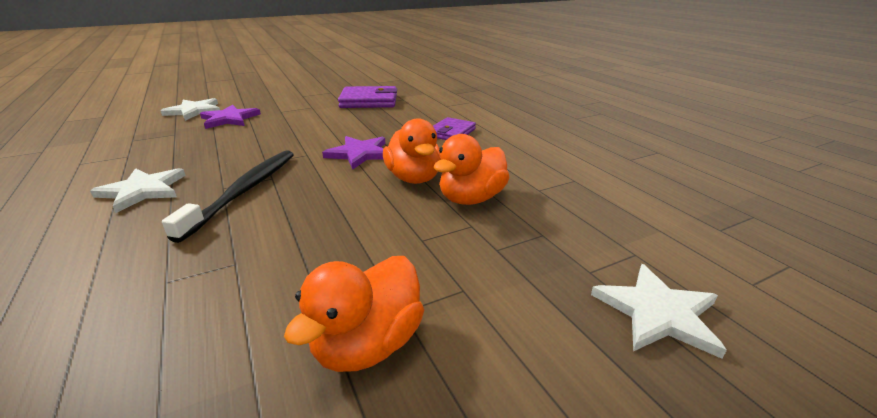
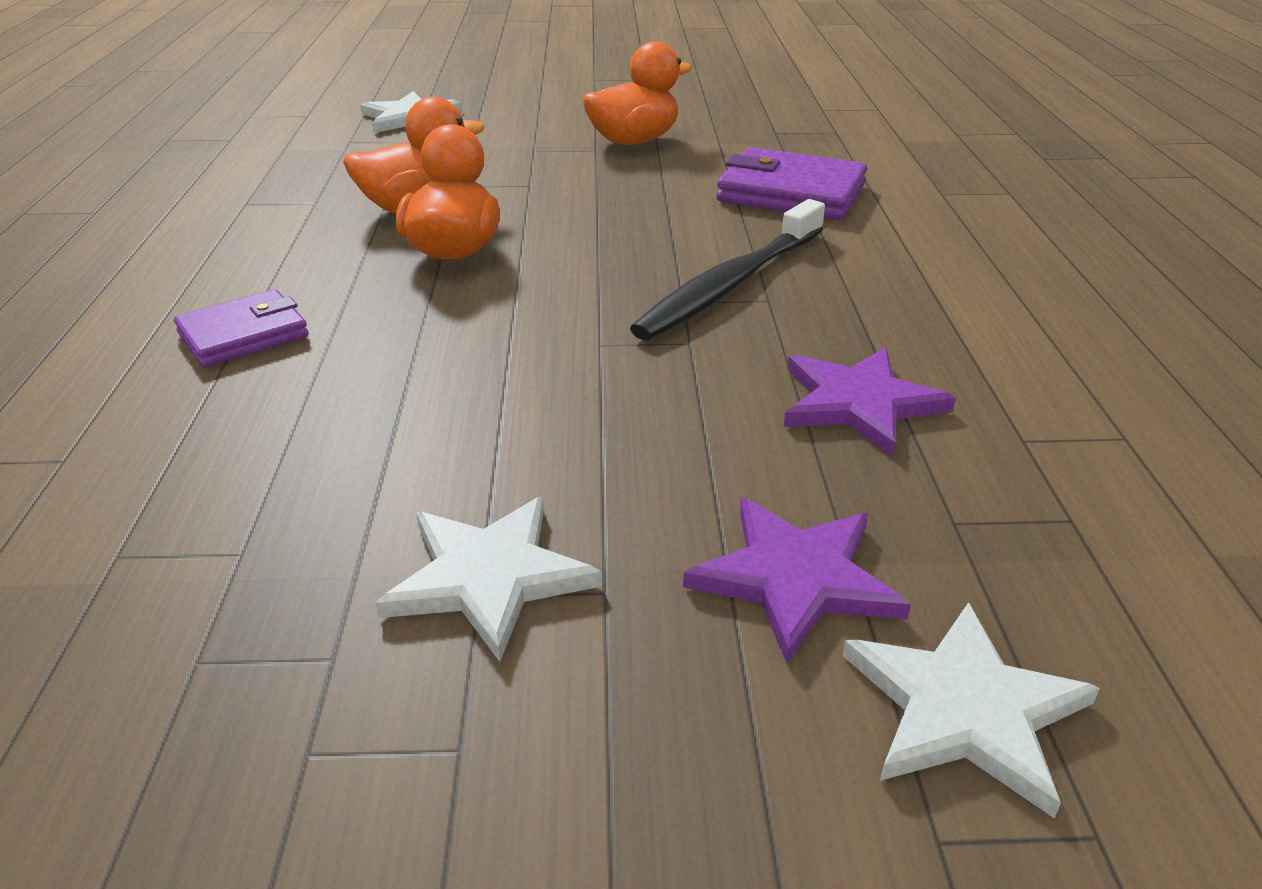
camera: 155 degrees left, 5 degrees up
(143, 191) = (910, 322): white star -> white star (489, 577)
(360, 154) = (494, 320): purple star -> purple star (859, 403)
(369, 101) = (245, 575): purple wallet -> purple wallet (791, 193)

